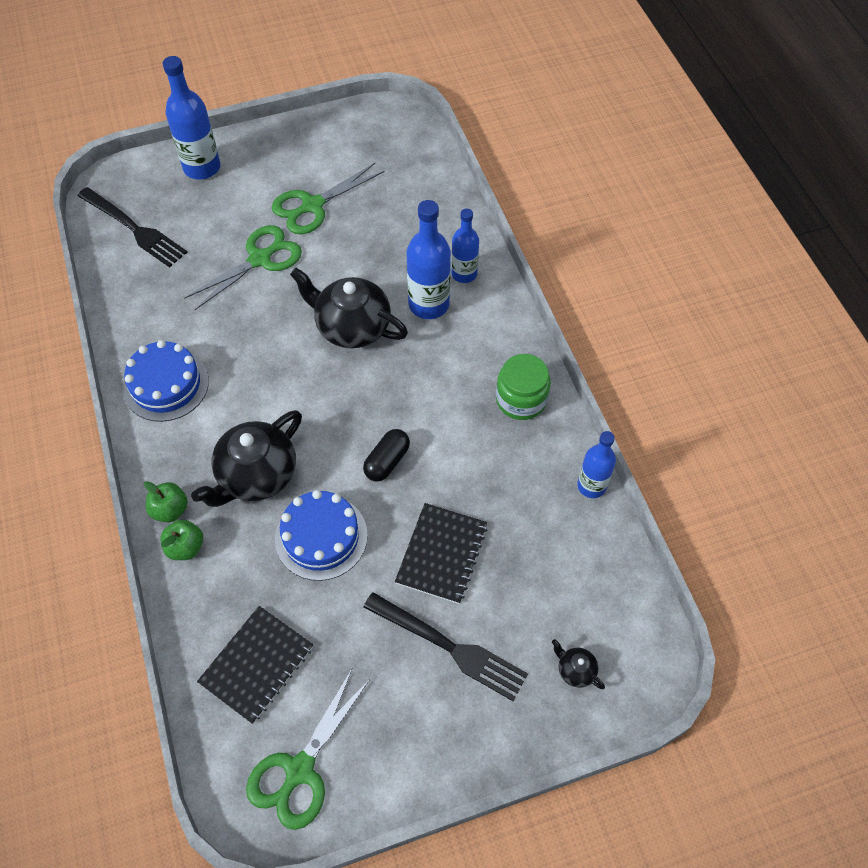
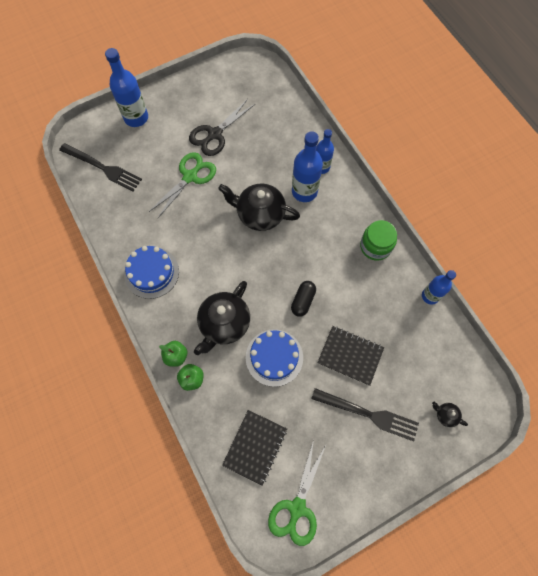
camera: 10 degrees left, 10 degrees up
(313, 206) = (215, 134): green scissors -> black scissors
(441, 554) = (350, 356): black notebook -> black notebook turned 75 degrees counterclockwise

